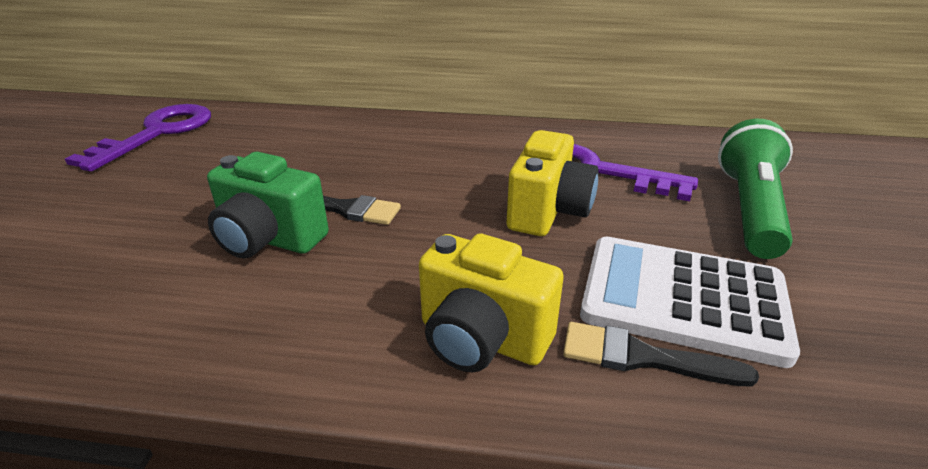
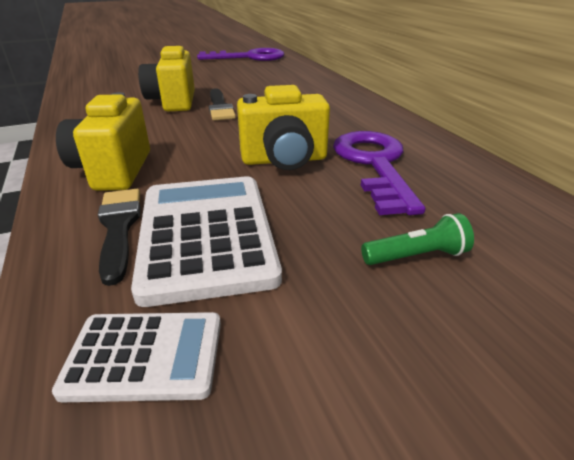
camera: 60 degrees right, 0 degrees up
(269, 239) = (173, 102): green camera -> yellow camera
(750, 209) = (416, 256): green flashlight -> green flashlight, size x0.49
(861, 374) = (145, 356): none -> white calculator

